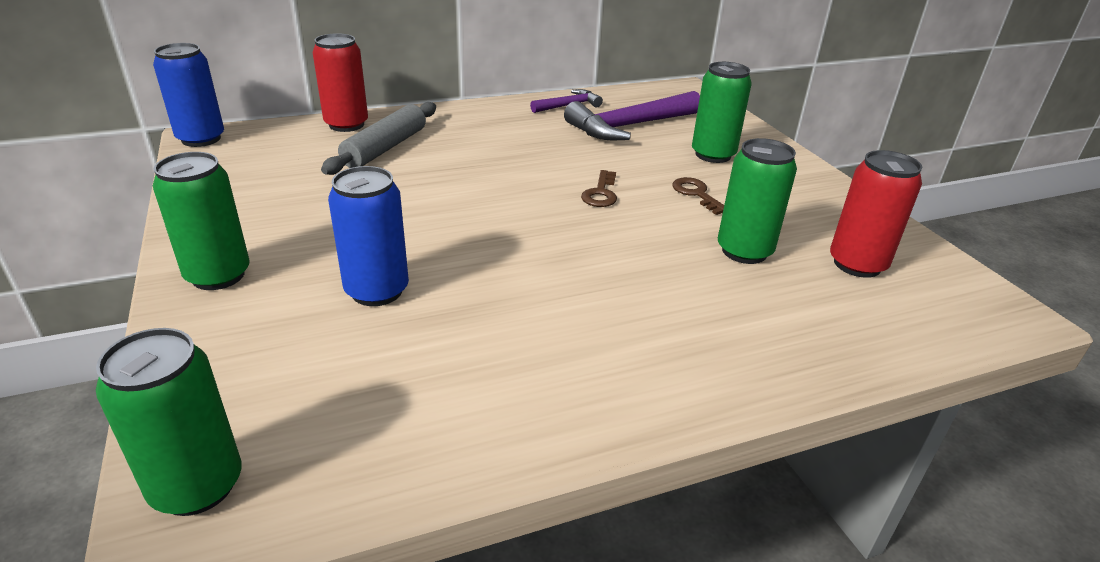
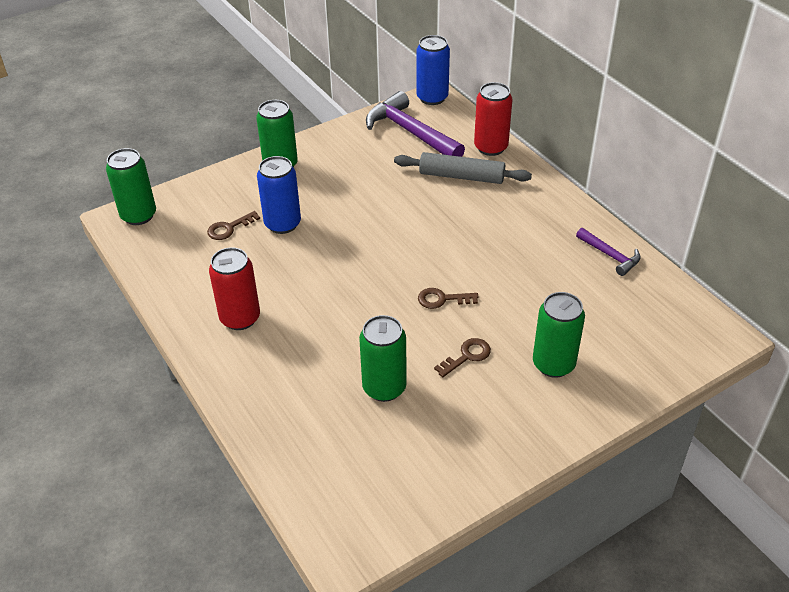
camera: 80 degrees right, 10 degrees up
(345, 350) = (229, 228): none -> brown key
(630, 126) = (587, 302): purple hammer -> purple hammer (411, 132)
(857, 264) = (388, 458): red can -> red can (240, 318)

